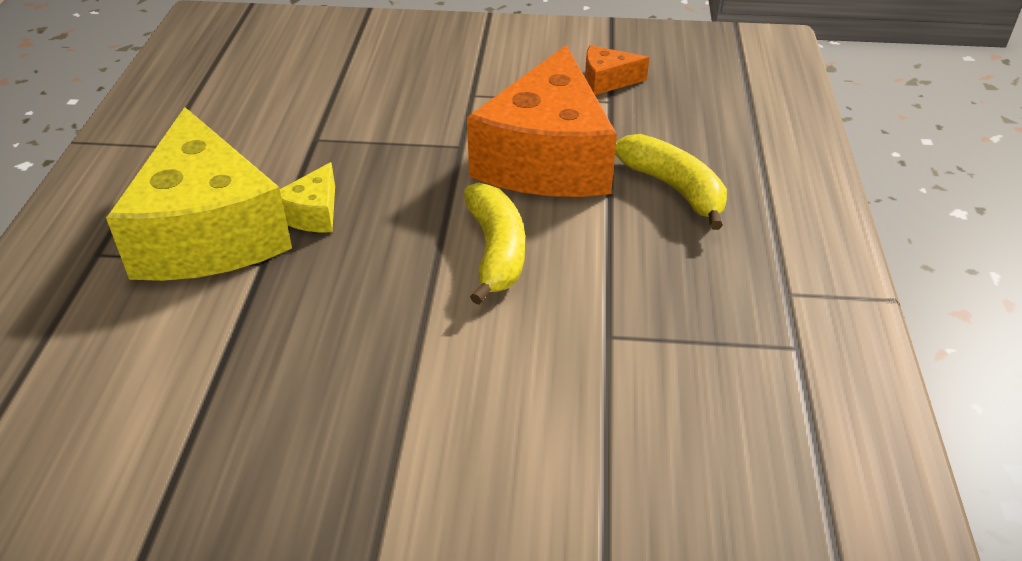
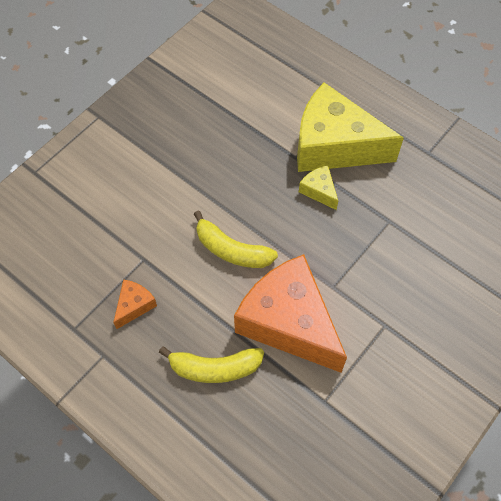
camera: 125 degrees right, 20 degrees up
(607, 81) = (349, 418): orange cheese -> orange cheese (134, 305)

